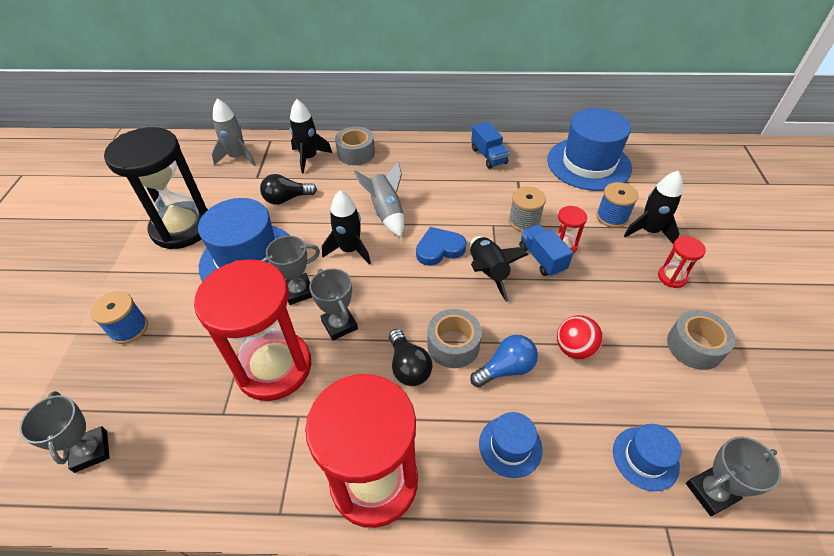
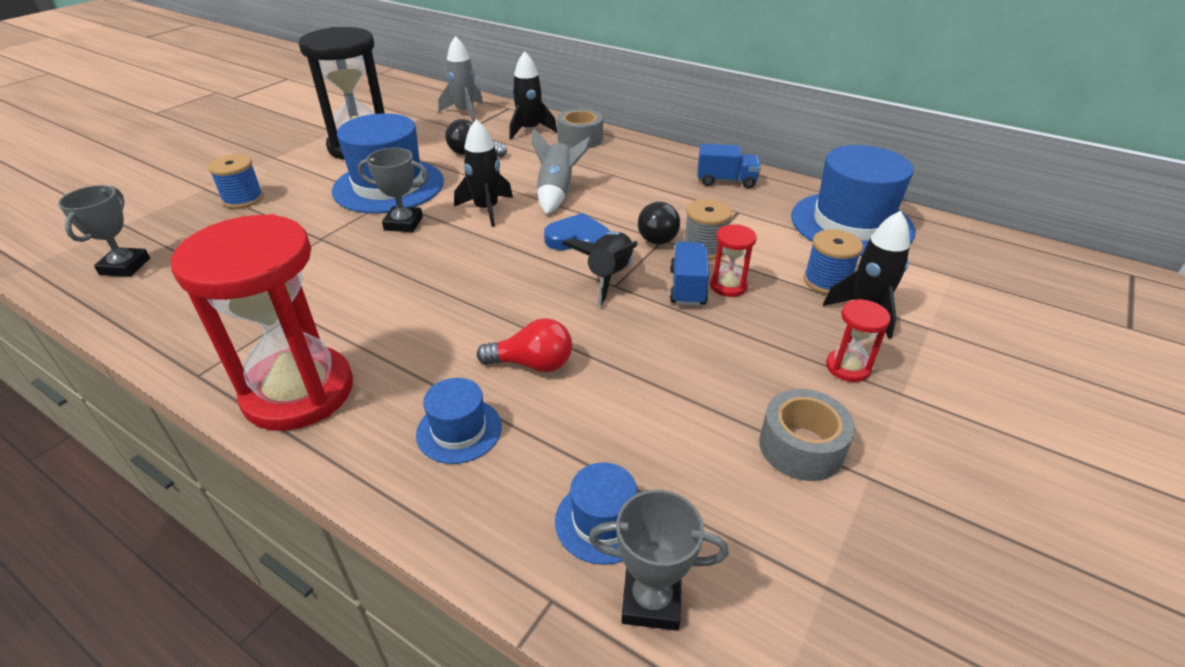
camera: 30 degrees right, 10 degrees down
(274, 367) = (318, 269): red hourglass -> none
(339, 325) = (410, 261): grey trophy -> none
(408, 366) = (435, 319): black light bulb -> black light bulb (658, 235)
(453, 345) = (500, 321): grey tape -> none
(488, 156) = (726, 181): blue truck -> blue truck turned 90 degrees counterclockwise
(506, 369) = (532, 364): blue light bulb -> red light bulb
(574, 349) = (633, 381): red ball -> none

